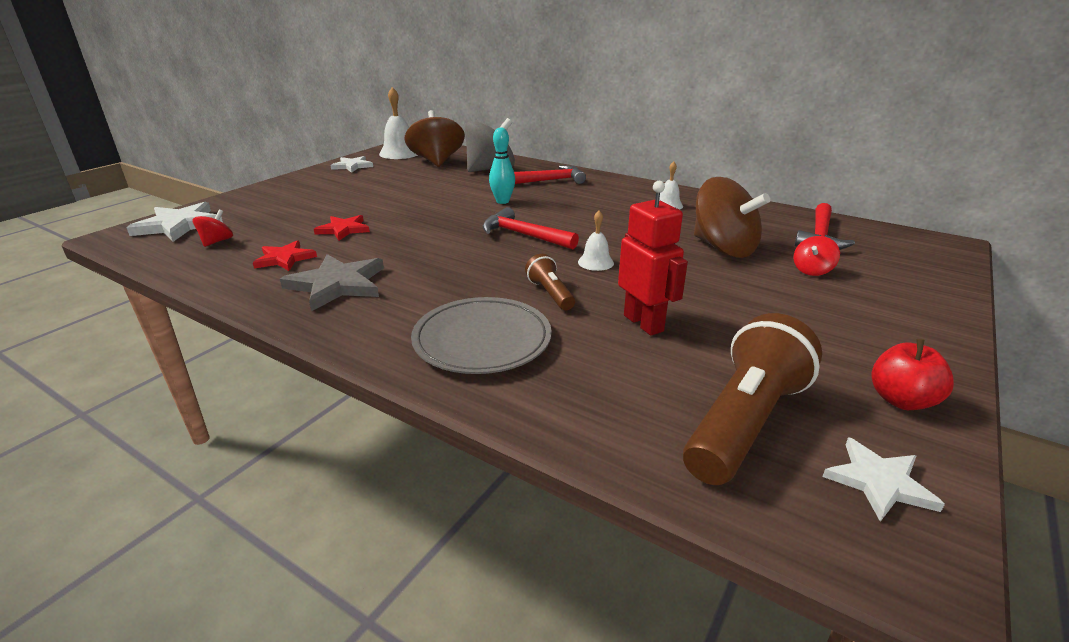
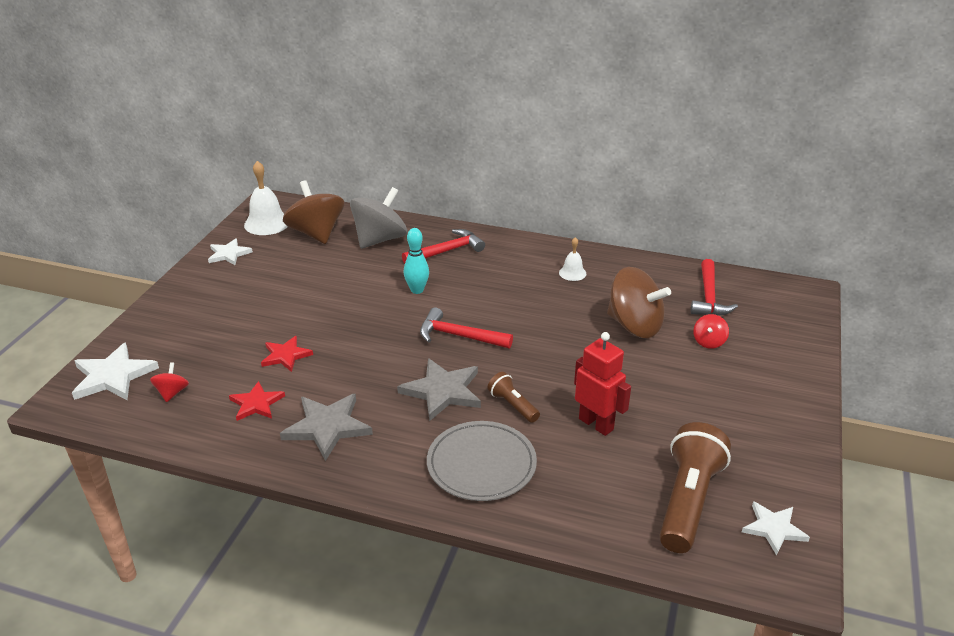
camera: 15 degrees left, 5 degrees up
(479, 273) = (443, 391): none -> grey star
(595, 262) = (535, 361): white bell -> none
(901, 400) = (782, 462): red apple -> none

